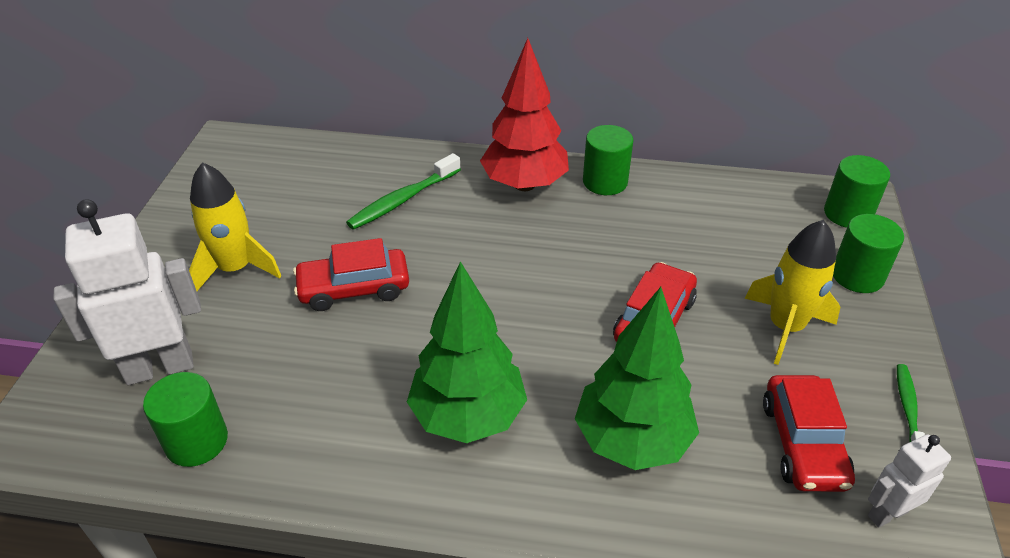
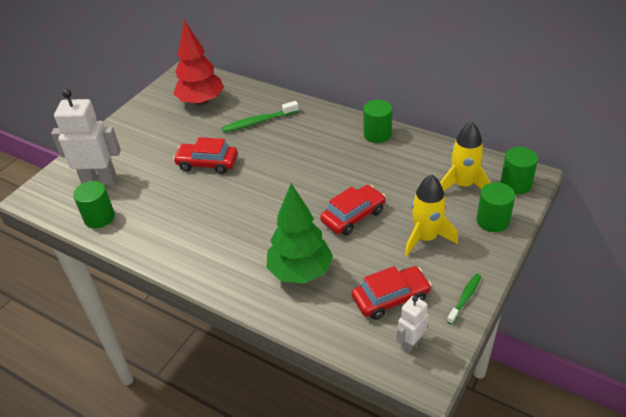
camera: 25 degrees right, 0 degrees up
(235, 269) = (156, 141): yellow rocket -> yellow rocket (463, 185)
(468, 416) = (226, 239): green tree -> none
(524, 184) = (330, 127): red tree -> red tree (201, 102)
(803, 443) = (390, 298): red car -> red car turned 135 degrees counterclockwise
(887, 513) = (411, 343): white robot -> white robot turned 45 degrees counterclockwise

